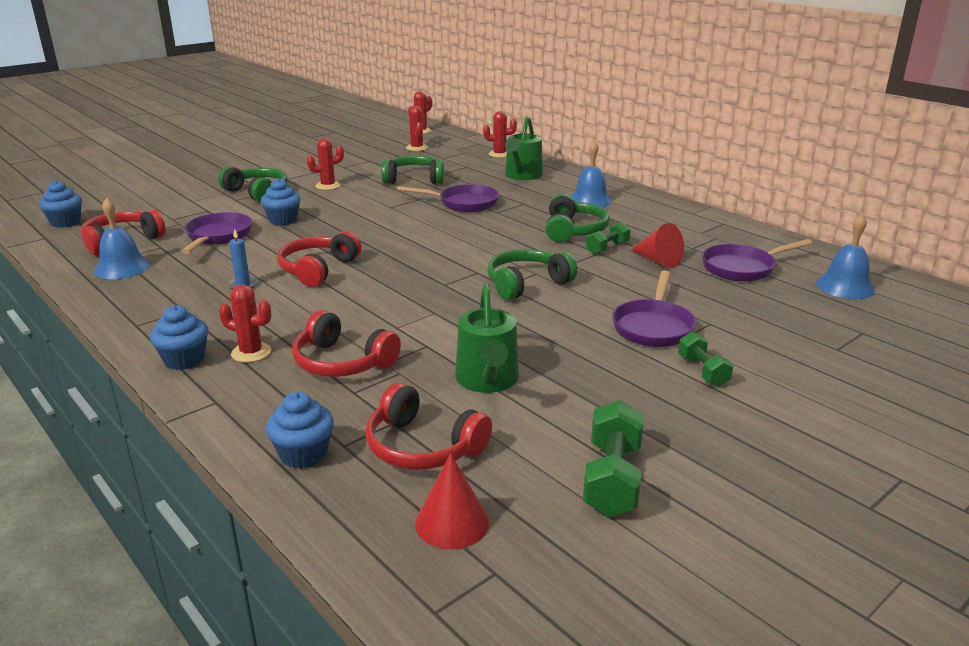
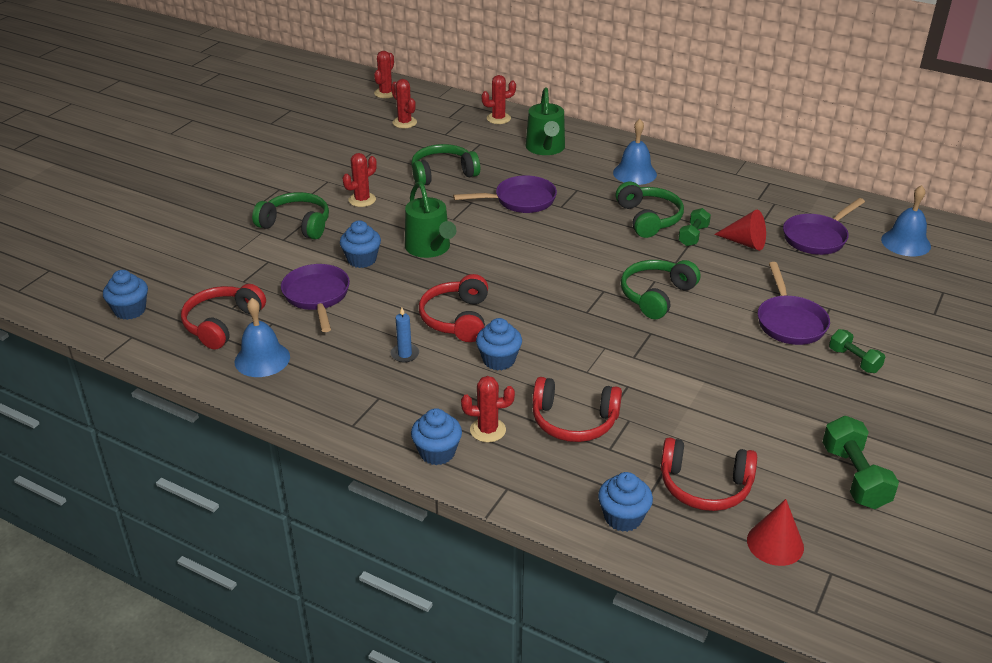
camera: 20 degrees left, 10 degrees up
(322, 304) = (499, 360): none -> blue cupcake
(487, 380) = (703, 410): green watering can -> green watering can (430, 248)

